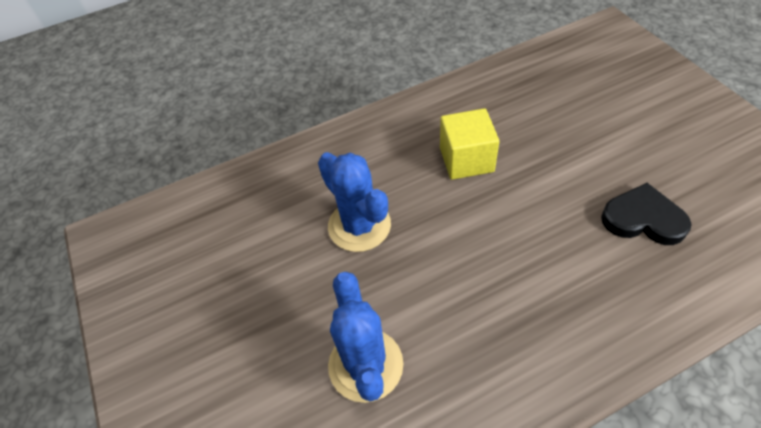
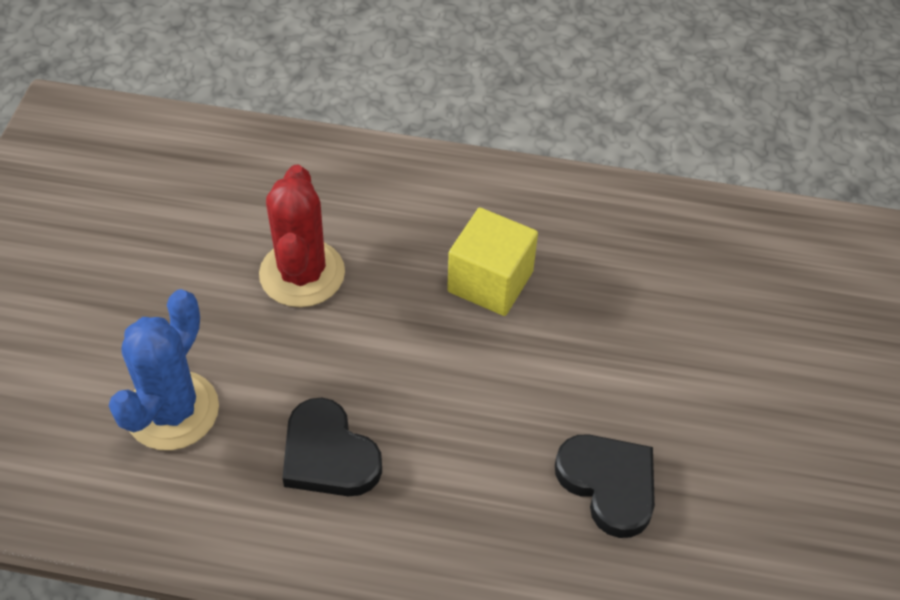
camera: 30 degrees right, 0 degrees up
(359, 225) = (302, 274): blue cactus -> red cactus
(487, 317) = (328, 455): none -> black heart

